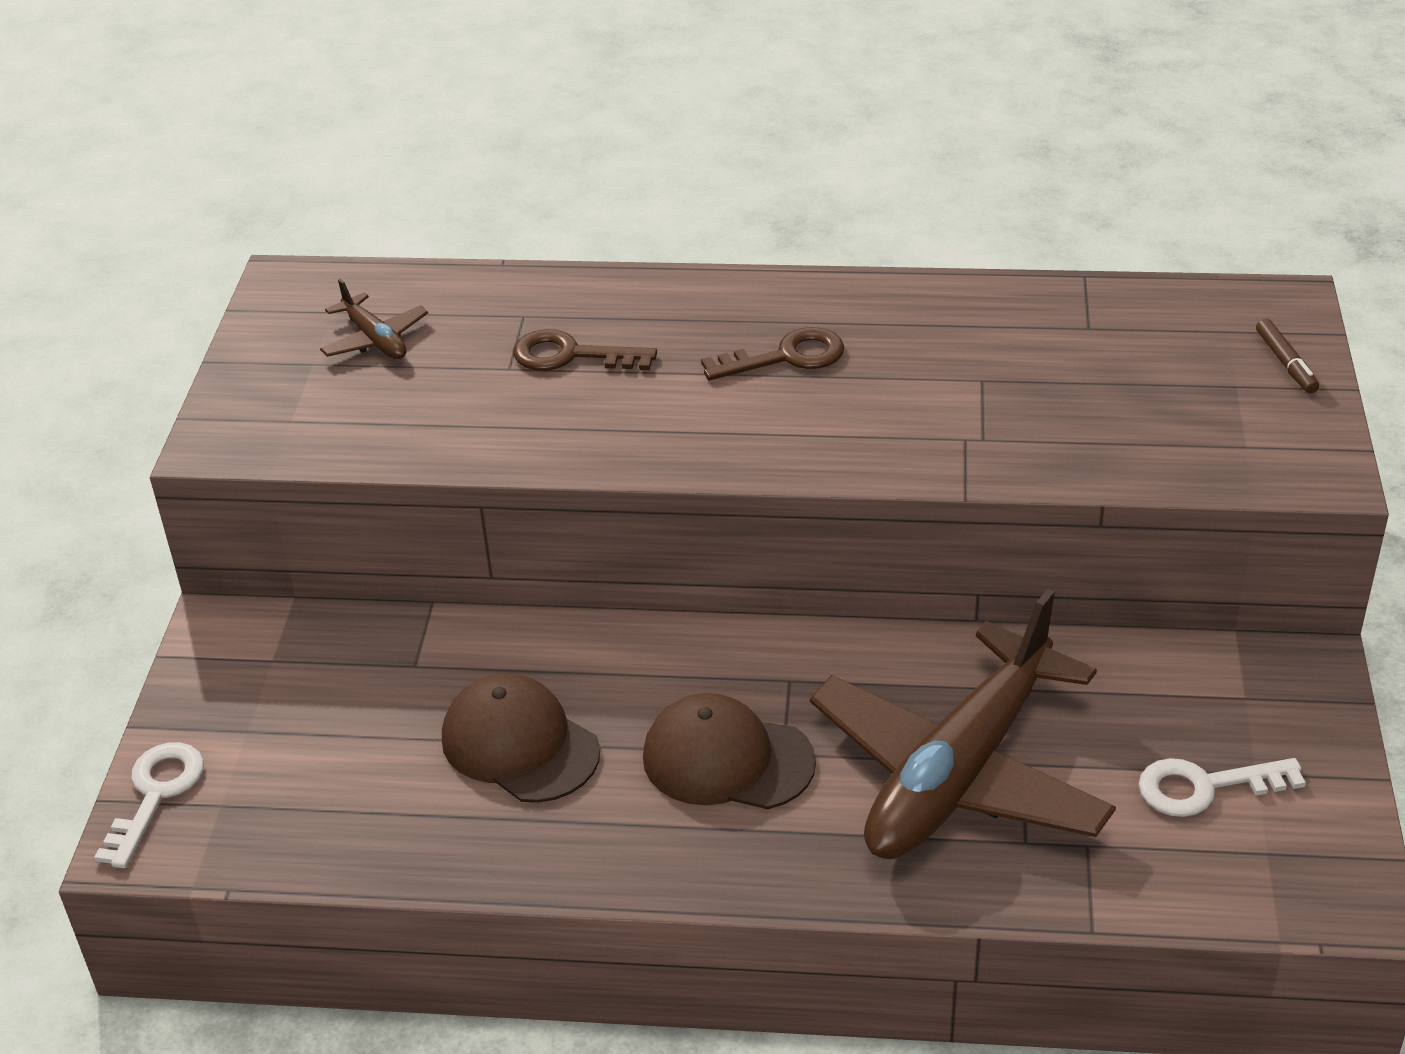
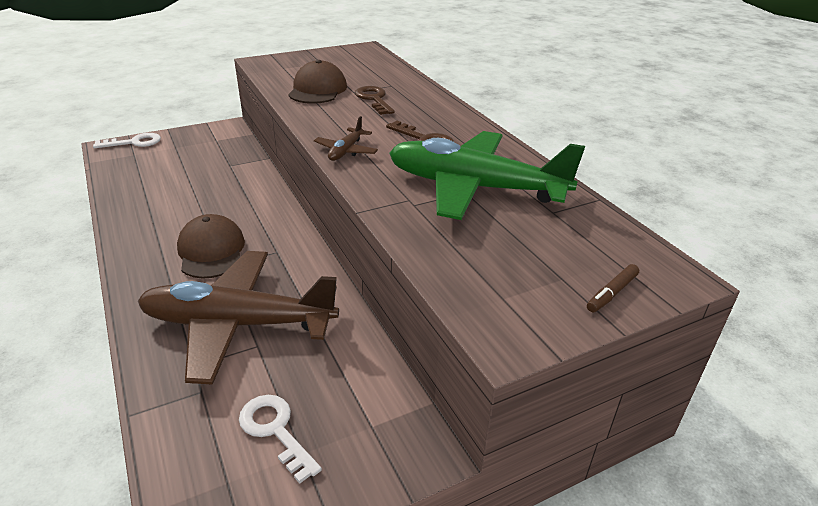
camera: 55 degrees right, 5 degrees down
(375, 339) = (346, 67): brown plane -> brown plane (346, 151)
(520, 745) = (195, 199): brown cap -> brown cap (317, 90)
(977, 367) = (474, 188): none -> green plane

